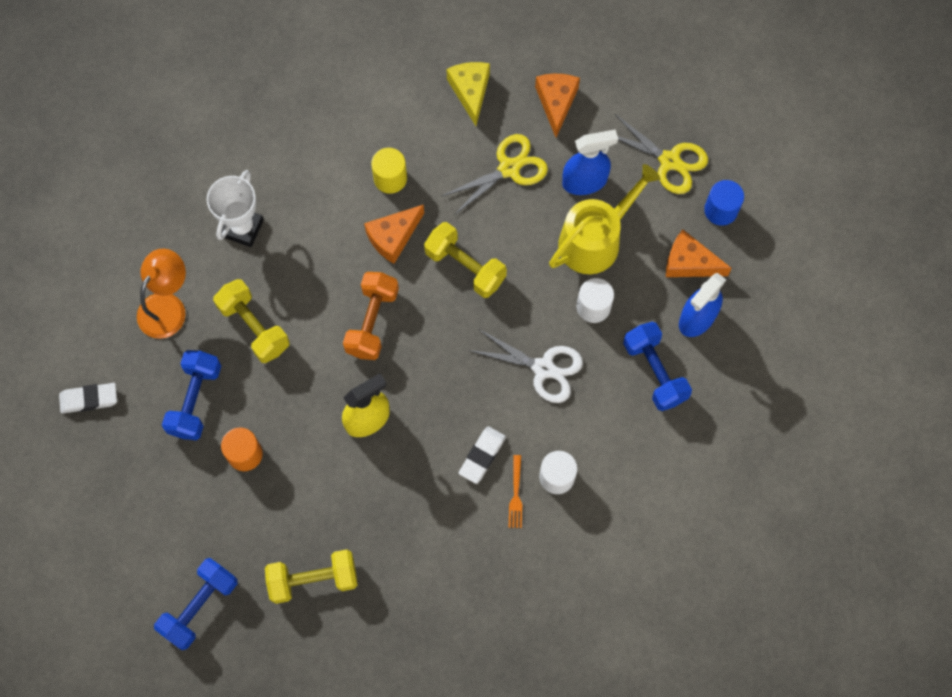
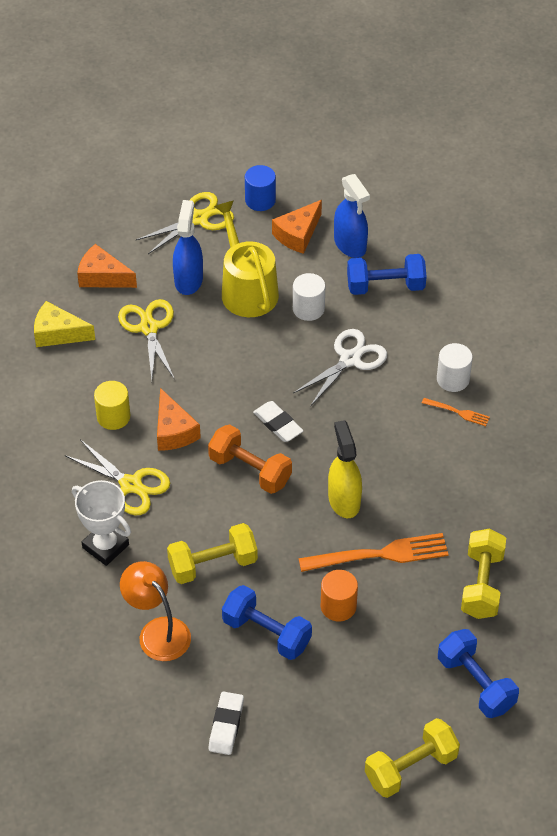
camera: 70 degrees left, 20 degrees down
(315, 472) = (379, 554): none -> orange fork
(318, 223) = (131, 485): none -> yellow scissors
(465, 266) = (228, 386): yellow dumbbell -> yellow dumbbell (410, 767)
(482, 456) = (413, 426): white eraser -> white eraser (278, 424)

